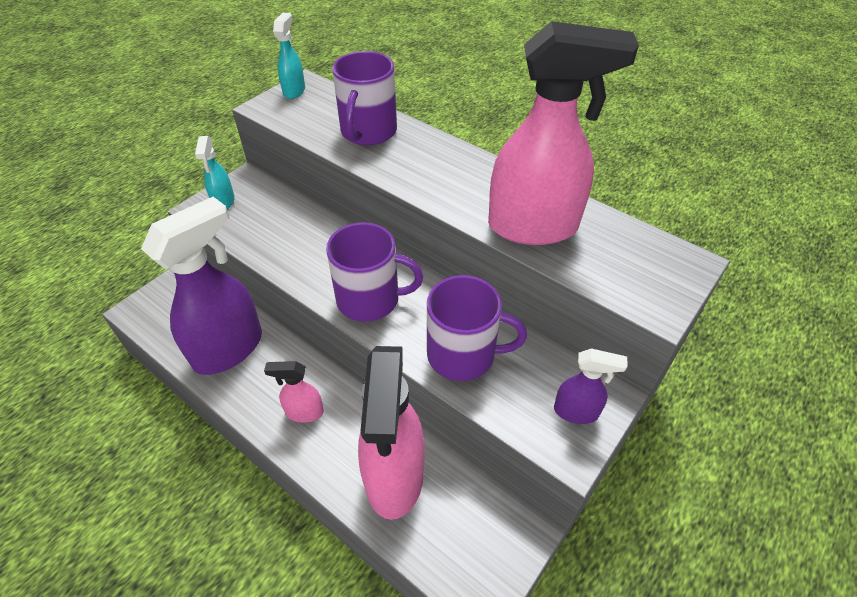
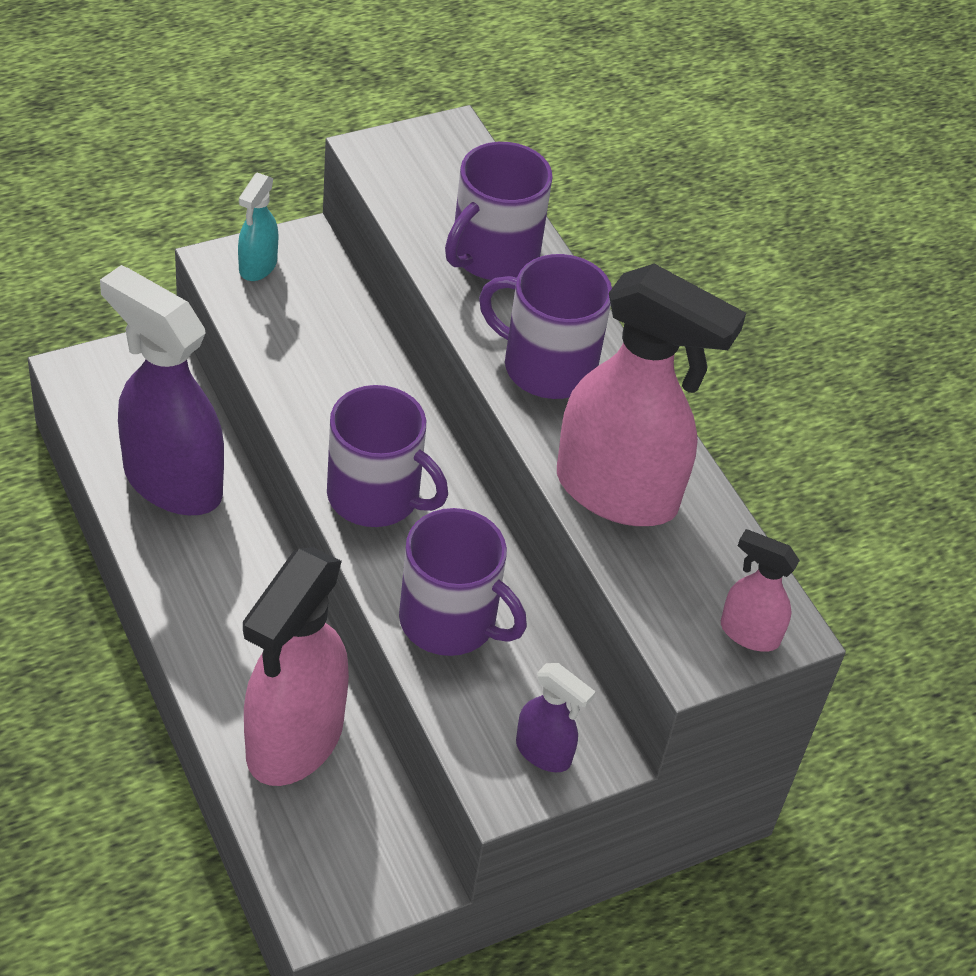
camera: 20 degrees right, 0 degrees up
(229, 348) = (171, 481): purple spray bottle -> purple spray bottle turned 120 degrees counterclockwise
(294, 91) = (430, 140): turquoise spray bottle -> none
(304, 412) = (225, 610): pink spray bottle -> pink spray bottle (748, 633)
(440, 176) = (547, 366): none -> purple mug

